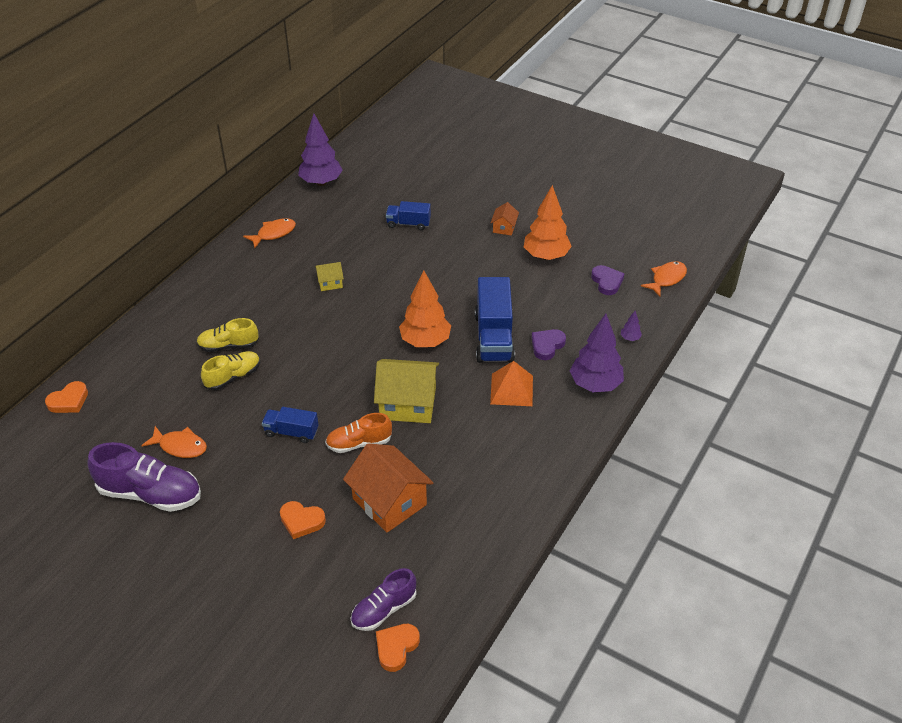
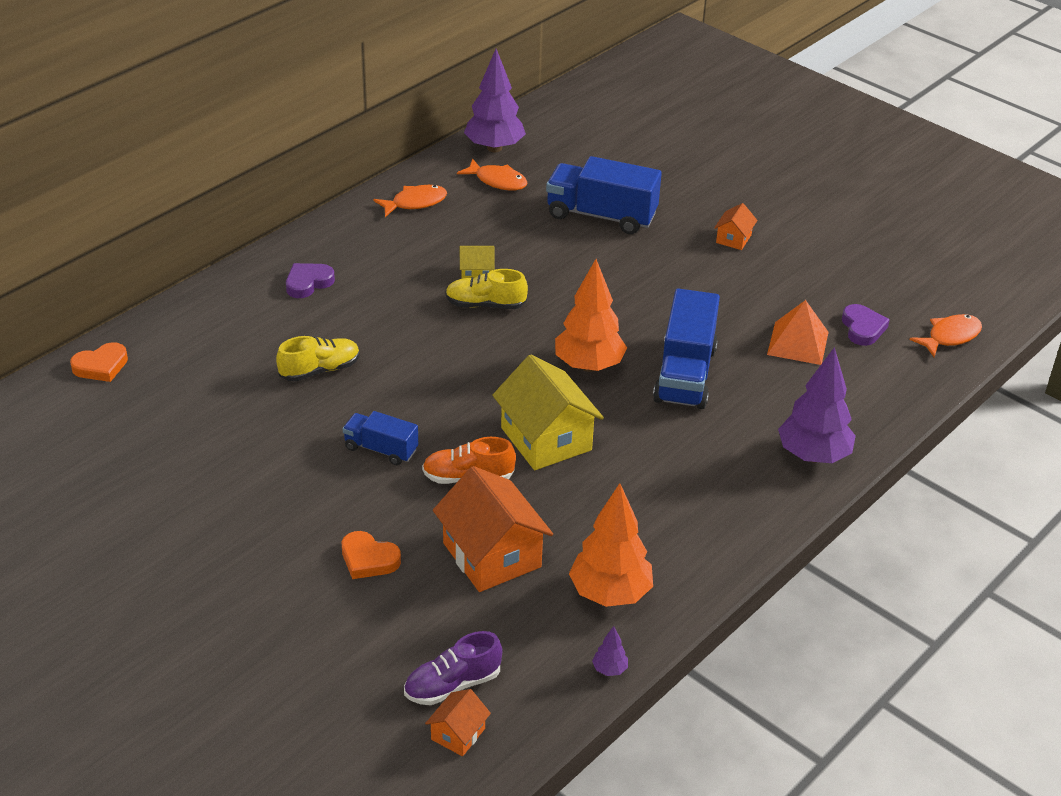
camera: 10 degrees right, 5 degrees down
(150, 493) = (179, 493): purple shoe -> none
(180, 446) = (231, 443): orange fish -> orange fish (497, 181)
(228, 346) = (322, 331): yellow shoe -> yellow shoe (485, 305)
(396, 647) = (458, 734): orange heart -> orange house
(408, 224) = (601, 215): blue truck -> blue truck, size x1.78
(408, 404) = (546, 439): yellow house -> yellow house turned 45 degrees clockwise
(511, 389) = (693, 443): orange pyramid -> orange pyramid (797, 343)
(546, 256) = (784, 283): orange tree -> orange tree (610, 594)
(547, 346) = (757, 396): purple heart -> purple heart (308, 283)
(630, 338) = (878, 404): purple tree -> purple tree (609, 669)

